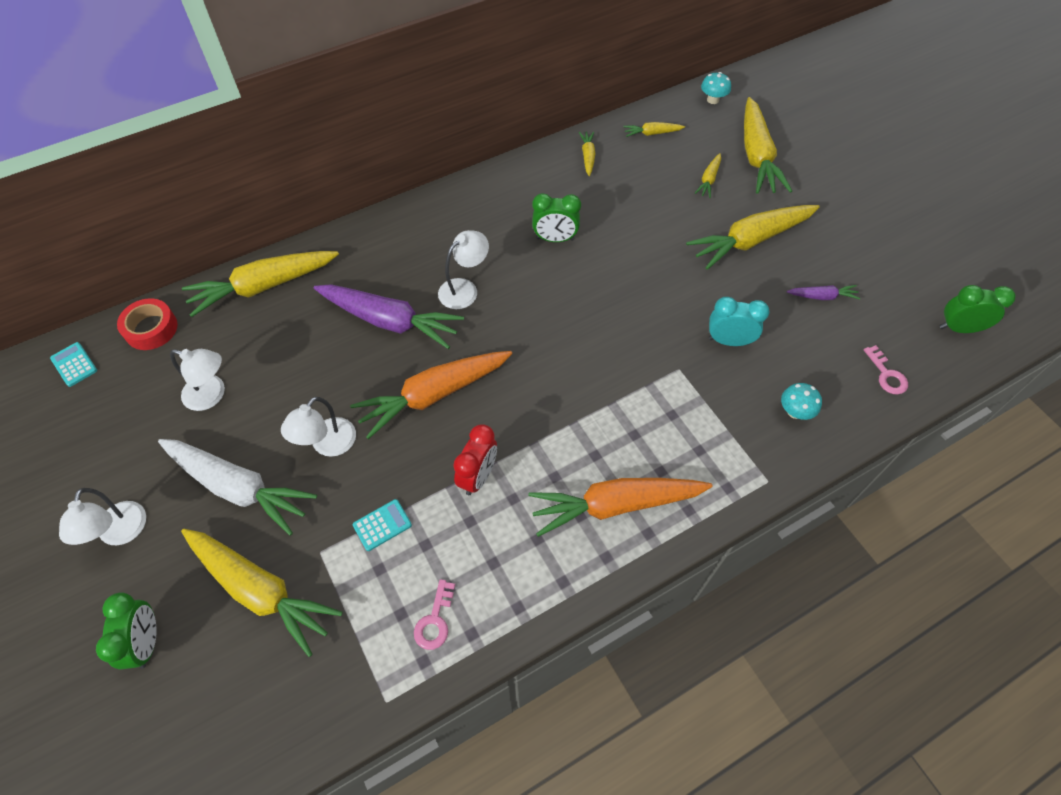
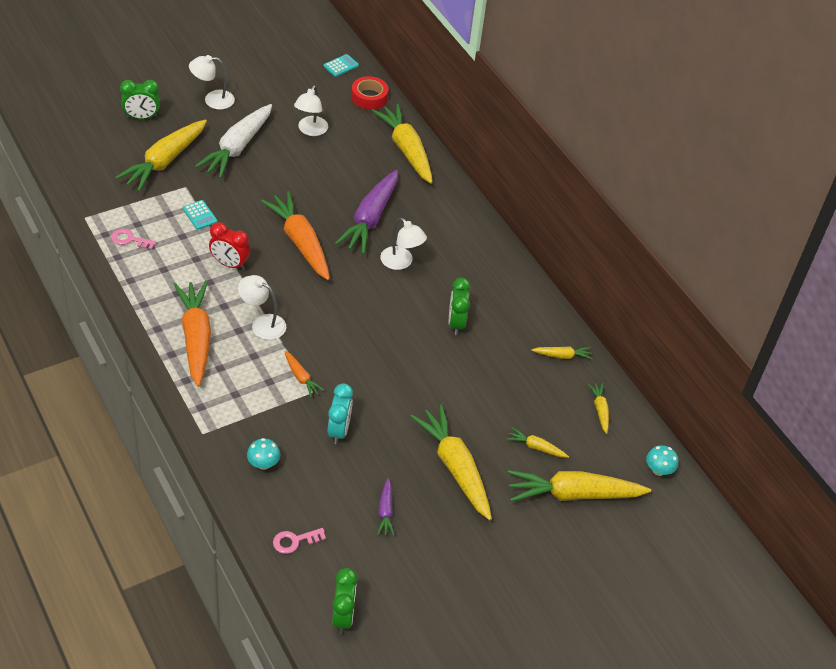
camera: 85 degrees right, 10 degrees down
(327, 445) = (264, 188): white lamp -> white lamp (262, 323)
(660, 381) = (301, 377): none -> orange carrot

